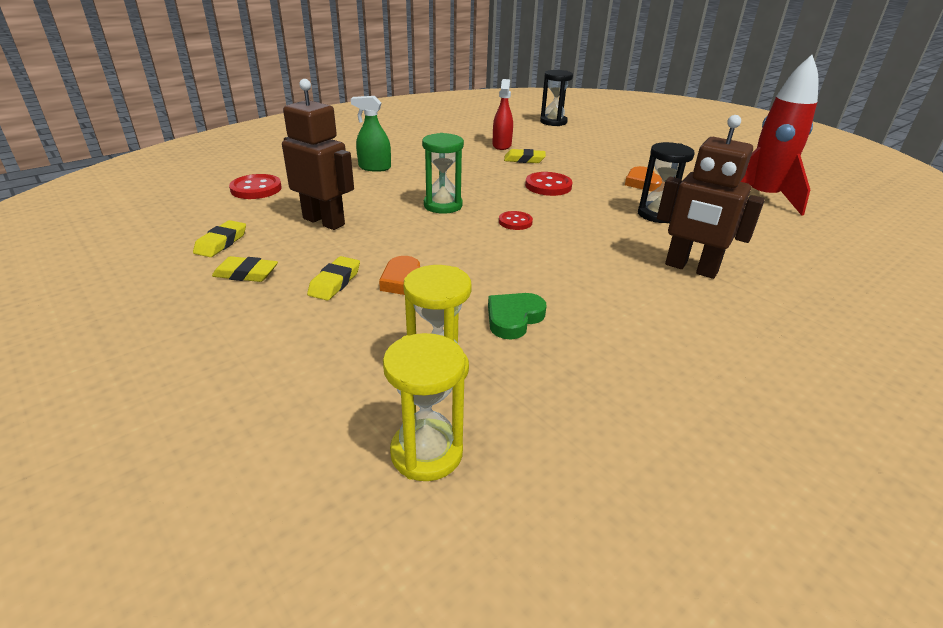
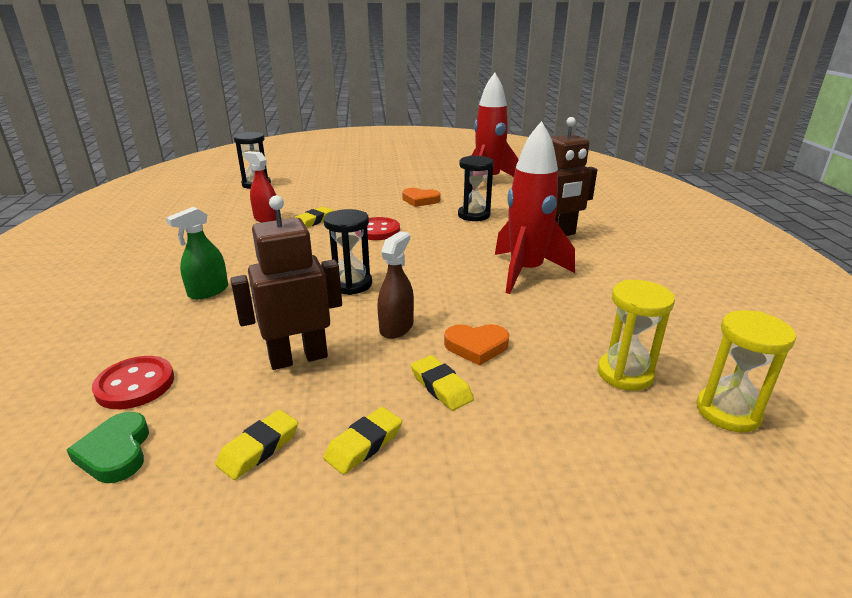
camera: 55 degrees left, 5 degrees down
(221, 243) = (259, 448): yellow eraser -> yellow eraser turned 75 degrees clockwise
(399, 241) = (396, 327): none -> brown spray bottle
(443, 205) = (351, 284): green hourglass -> black hourglass
(513, 318) = (573, 317): green heart -> green heart (116, 452)
(515, 222) = (423, 265): red button -> none
(573, 272) = (525, 272): none -> red rocket

